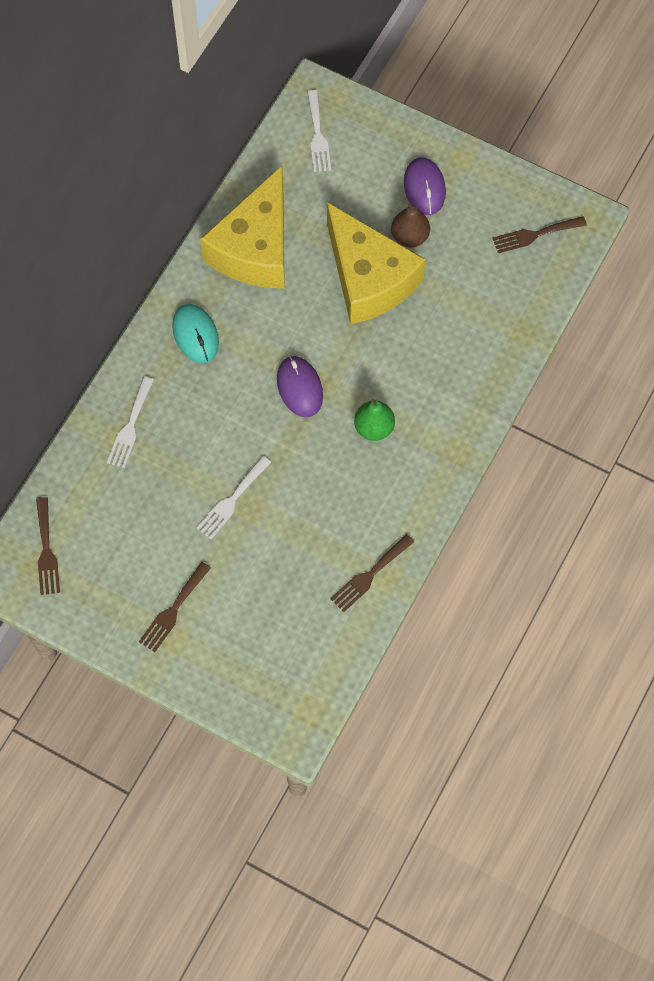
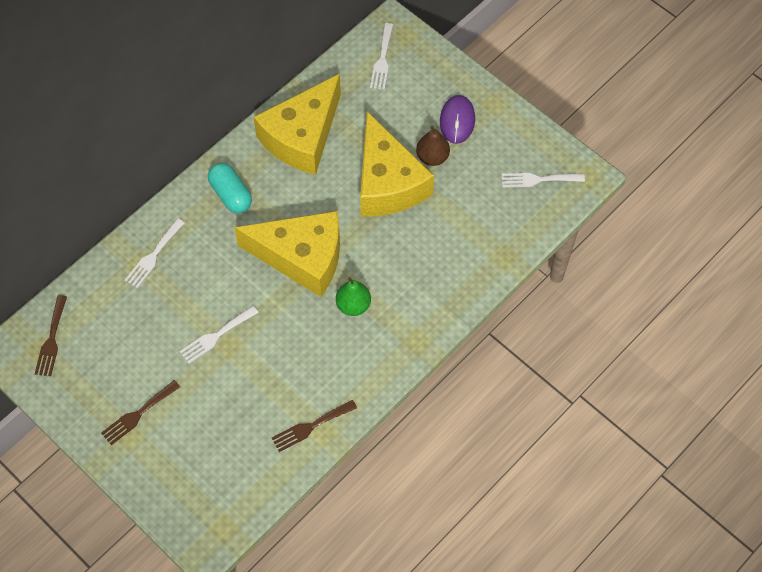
camera: 15 degrees right, 5 degrees down
(195, 334) = (231, 195): turquoise mouse -> turquoise capsule
(299, 387) = (302, 257): purple mouse -> yellow cheese
(535, 235) = (538, 179): brown fork -> white fork

